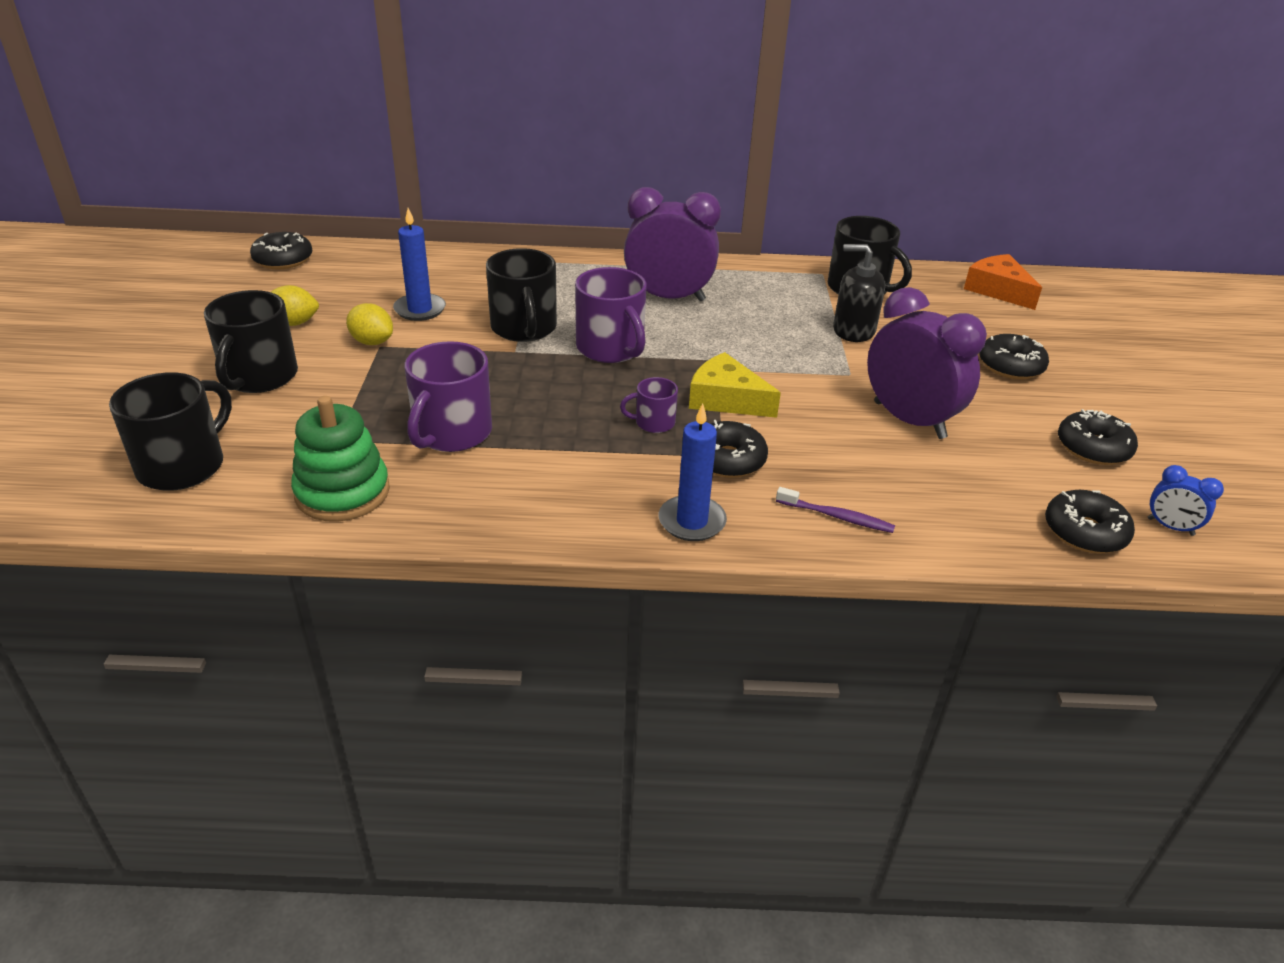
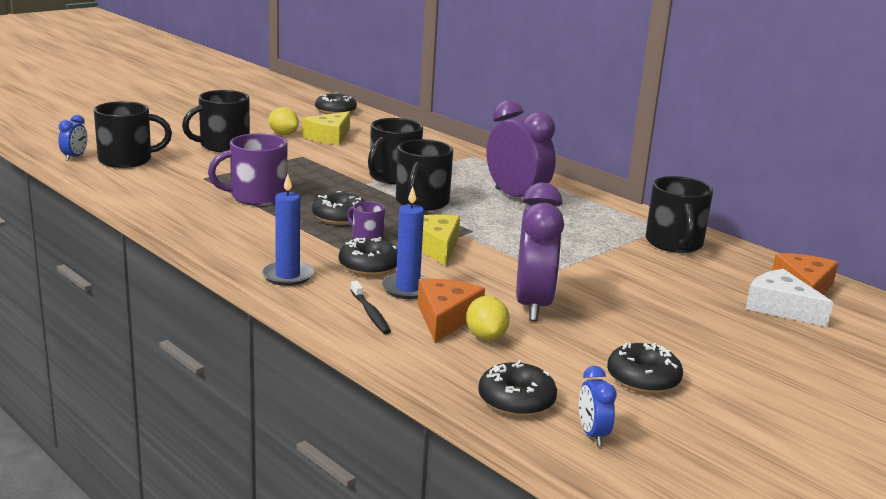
camera: 45 degrees right, 15 degrees down
(97, 502) = (74, 157): none -> blue clock
(342, 492) = (163, 194): green stacking toy -> none
(352, 302) = (329, 137): none -> yellow cheese
(372, 342) = (302, 153): yellow lemon -> yellow lemon (486, 337)
(420, 309) = (356, 151): blue candle -> blue candle (407, 289)
(611, 348) = (421, 202): purple mug -> black mug
(837, 516) = (370, 313): purple toothbrush -> black toothbrush
(853, 330) = (610, 257): black soap dispenser -> none
(890, 479) = (445, 318): none -> orange cheese
(1010, 366) = (693, 321): black donut -> black donut (339, 217)
(1022, 318) = (781, 308): none -> white cheese

